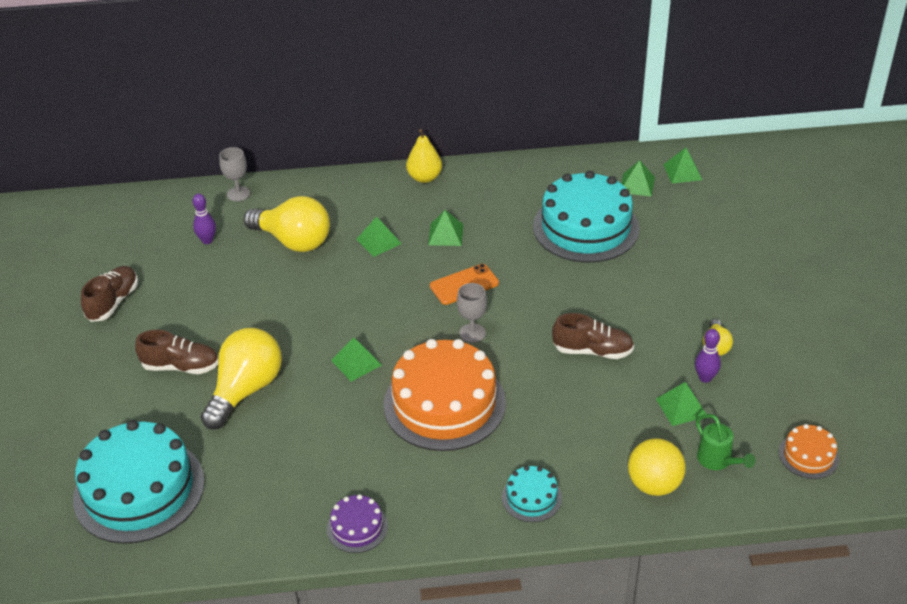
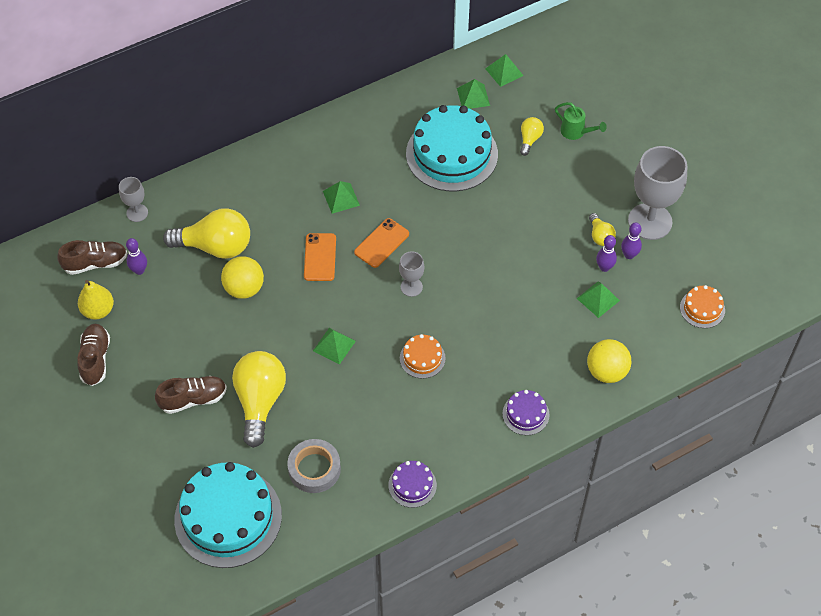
camera: 25 degrees left, 15 degrees up
(260, 473) = (314, 469): none -> grey tape
(297, 284) = (244, 288): none -> yellow ball
(378, 241) = (288, 223): green pyramid -> none
(392, 279) = (320, 257): none -> orange phone
(424, 178) = (292, 144): yellow pear -> yellow pear (98, 310)
(444, 403) = (422, 358): orange cake -> orange cake, size x0.46
(531, 497) = (525, 414): turquoise cake -> purple cake
(592, 351) = (511, 272): brown shoe -> brown shoe (95, 263)
(679, 236) = (529, 139): none -> yellow light bulb
(717, 461) = (642, 336): green watering can -> green watering can (575, 132)
(741, 374) = (629, 255): none -> purple bowling pin
(783, 348) = (650, 221): none -> grey goblet

